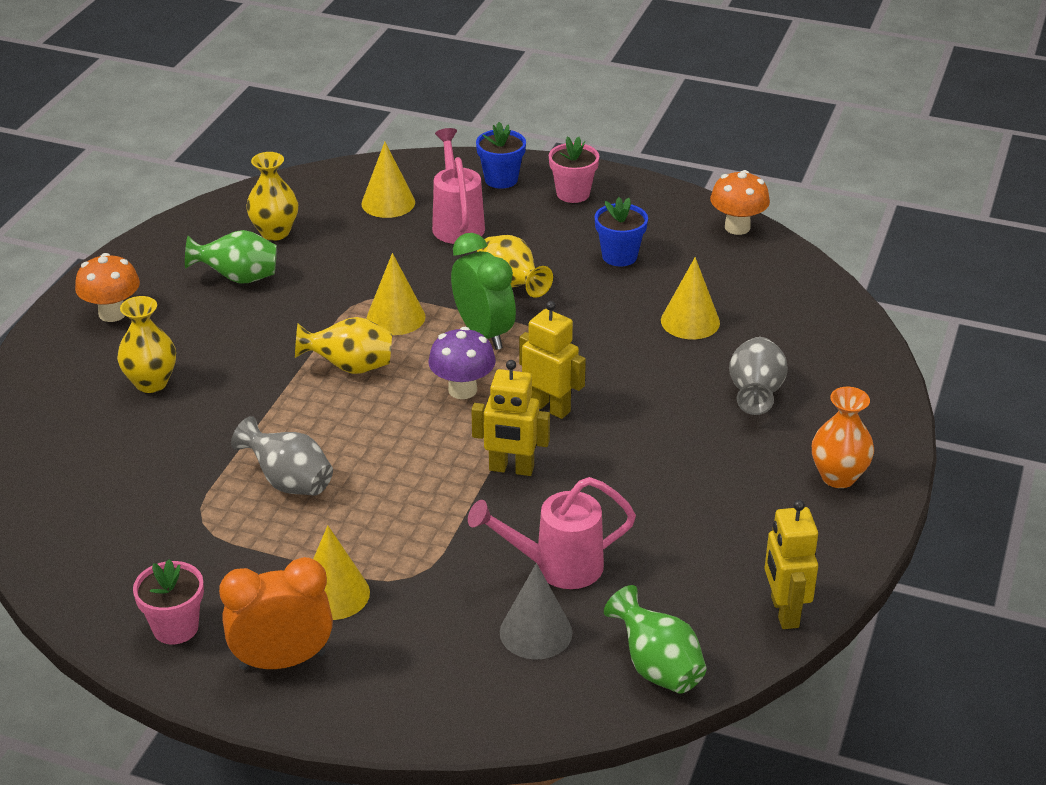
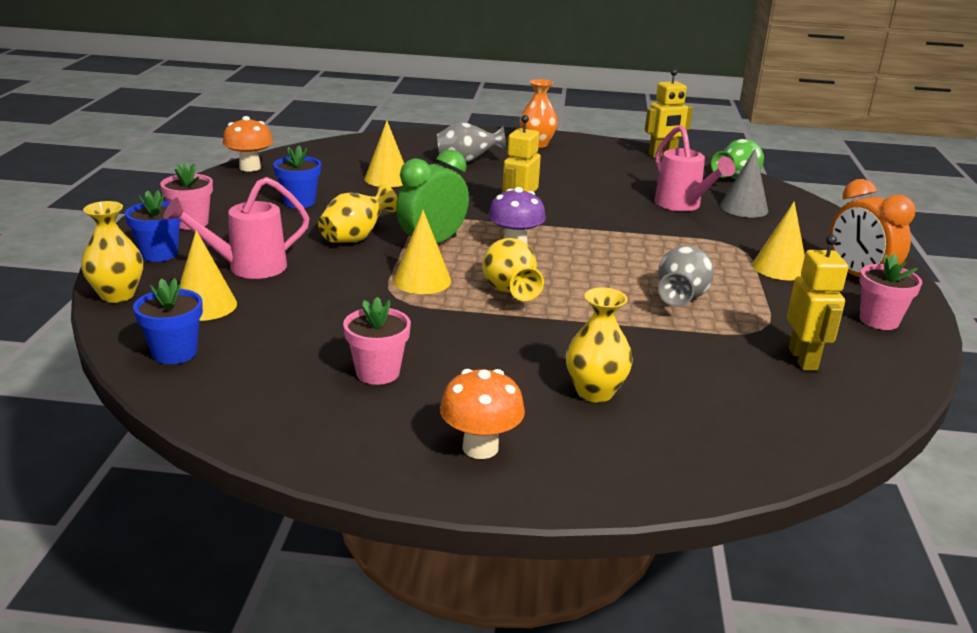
camera: 105 degrees left, 10 degrees down
(238, 278) = (377, 372): green vase -> pink flower pot
(275, 232) = (273, 364): yellow vase -> yellow vase (117, 295)
(313, 191) = (174, 353): none -> blue flower pot
(511, 469) = (597, 223): yellow robot -> yellow robot (803, 359)

